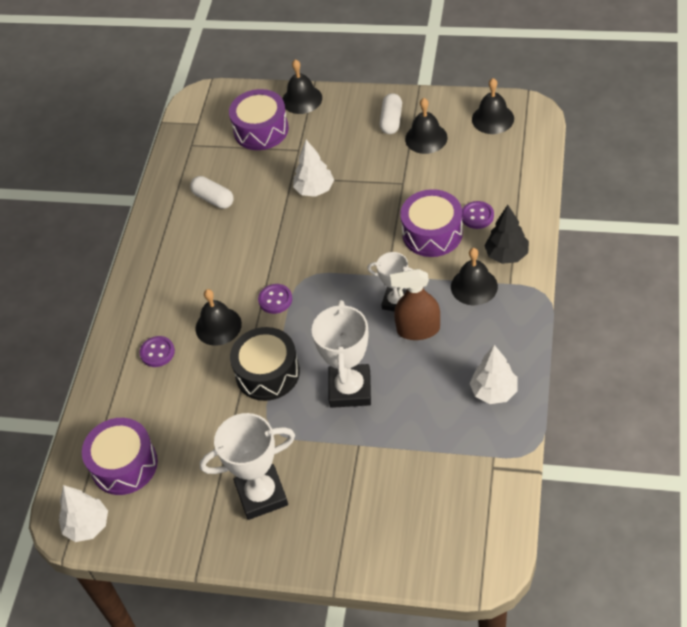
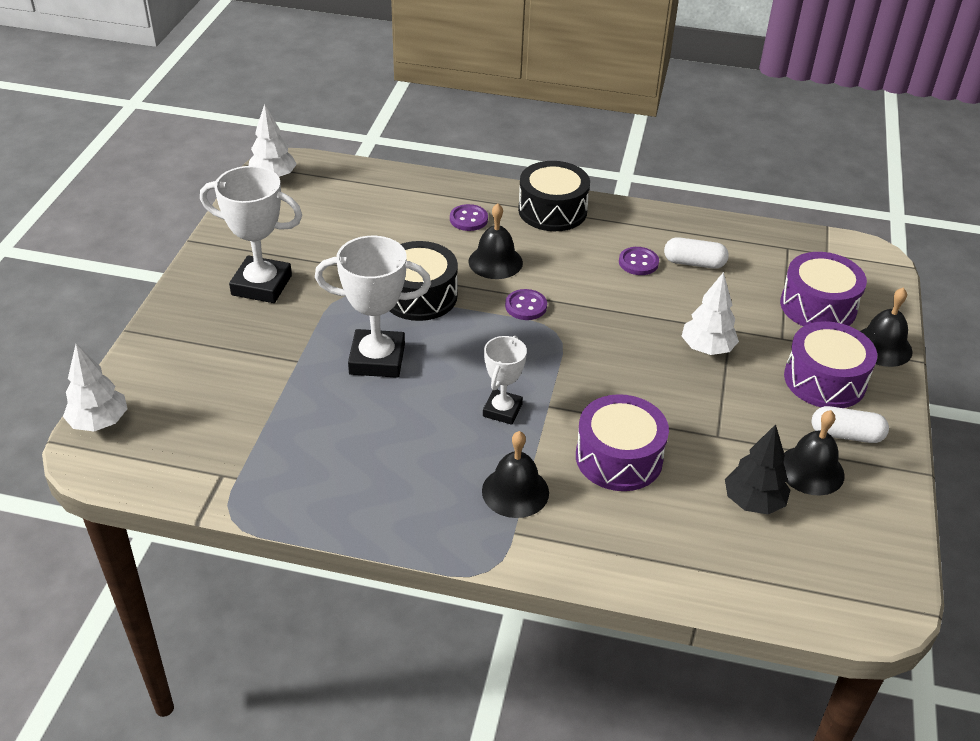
camera: 85 degrees right, 10 degrees down
(124, 465) = (333, 198): purple drum -> purple drum (824, 380)
(143, 294) = (552, 210): none -> black drum
(213, 199) = (694, 263): white capsule -> white capsule turned 60 degrees clockwise
(261, 495) = (261, 285): white trophy -> white trophy turned 60 degrees counterclockwise
(418, 330) = (452, 427): brown spray bottle -> none
(477, 216) = (648, 511): purple button -> purple button (638, 262)
(493, 119) = (860, 556): black bell -> none
(494, 392) = (333, 490): white tree -> white tree (99, 422)
(506, 255) = (568, 535): black tree -> black tree (753, 502)

